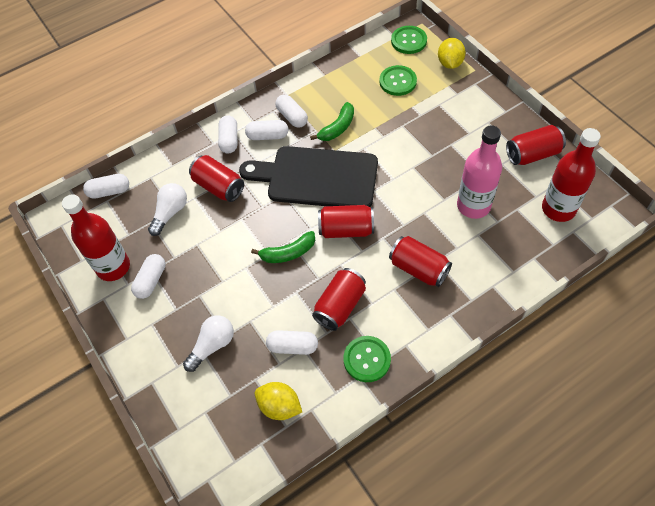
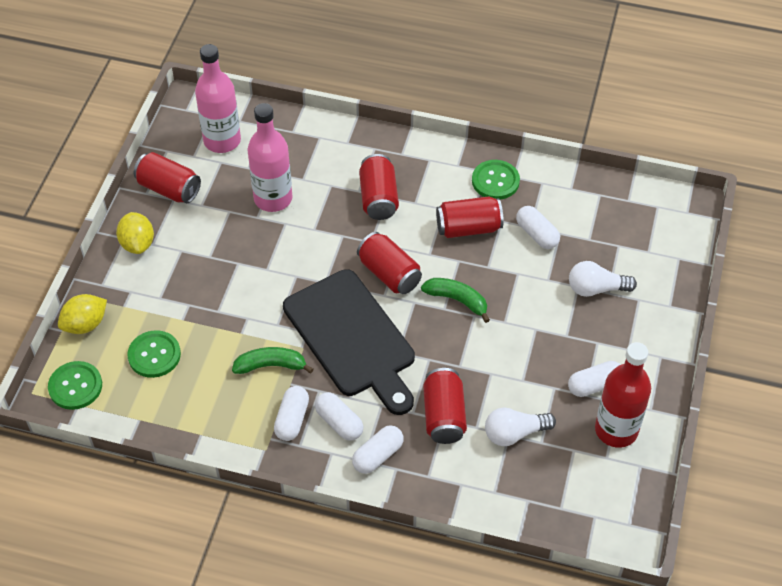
camera: 135 degrees left, 5 degrees down
(109, 191) = (549, 516): white capsule -> none
(279, 406) = (590, 208): yellow lemon -> yellow lemon (137, 244)
(558, 209) = (222, 141): red bottle -> pink bottle

